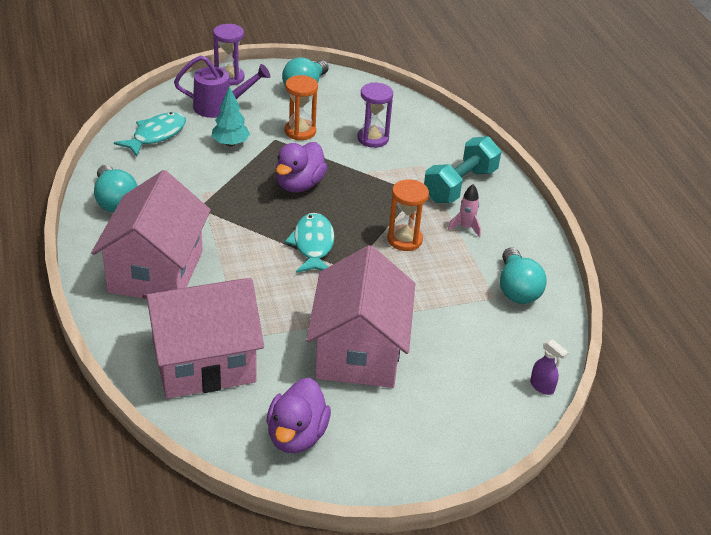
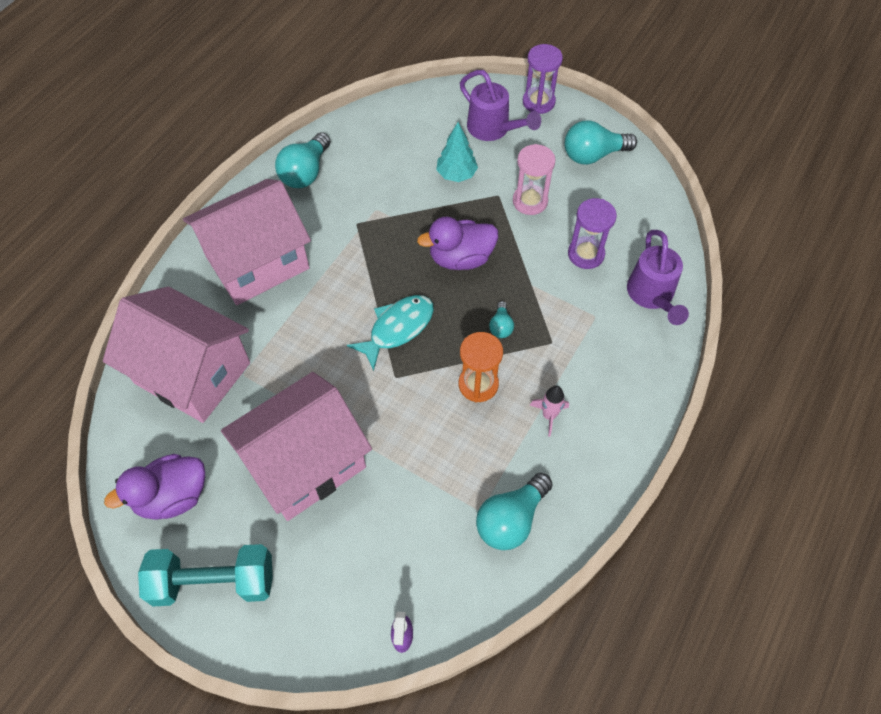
camera: 50 degrees right, 20 degrees up
(156, 135) = (409, 126): turquoise fish -> none
(300, 131) = (530, 201): orange hourglass -> pink hourglass
(375, 203) = (501, 326): none -> turquoise light bulb
(438, 137) = (652, 295): none -> purple watering can
(460, 185) = (603, 366): turquoise dumbbell -> turquoise dumbbell (214, 582)

